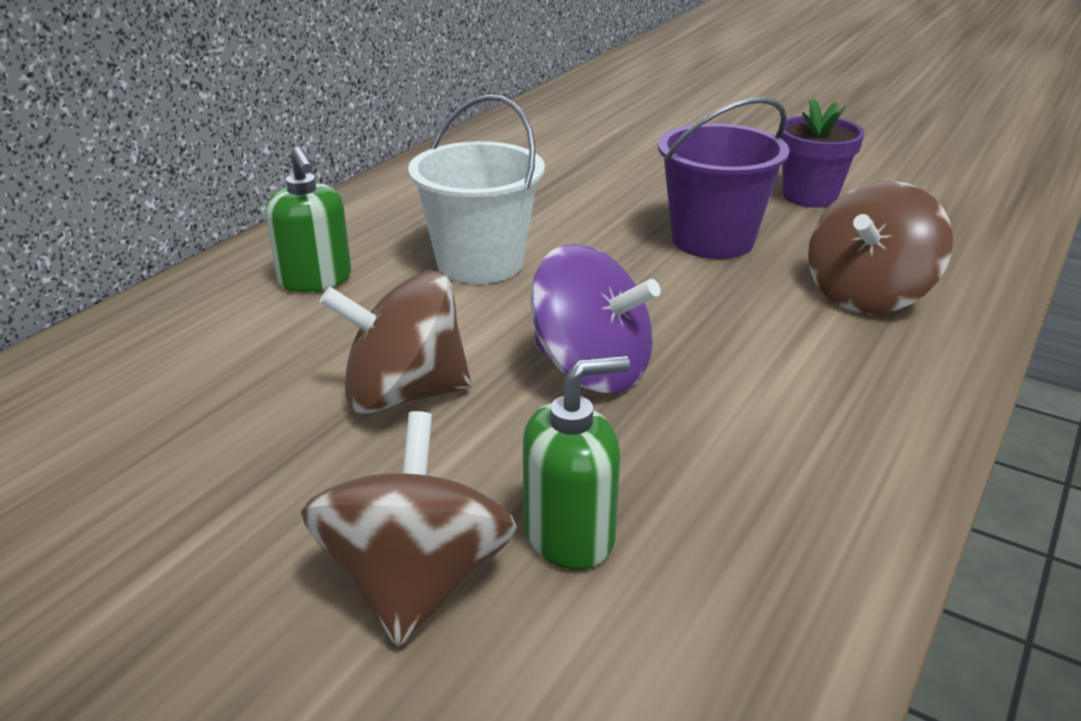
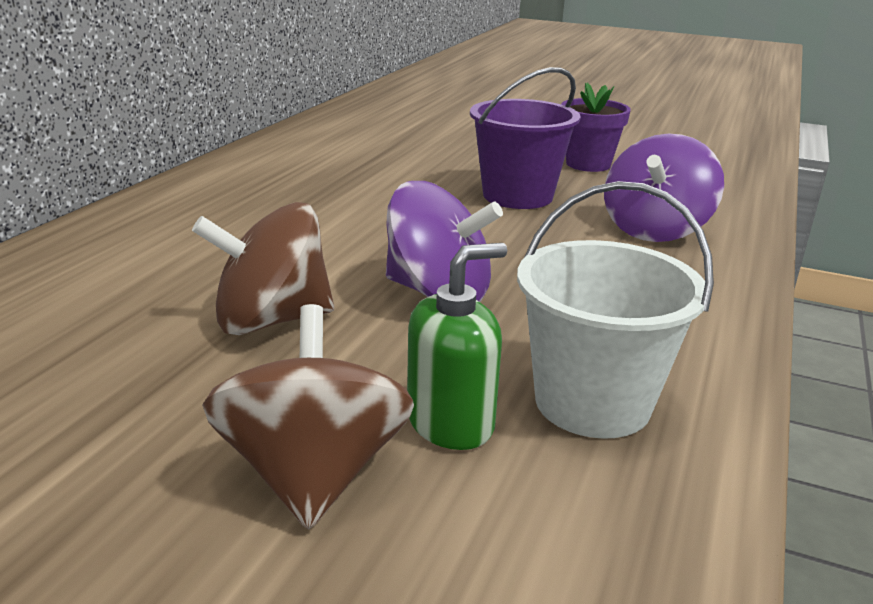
camera: 10 degrees left, 5 degrees down
(315, 280) = (170, 236): green soap dispenser -> none
(480, 263) = (321, 218): white bucket -> white bucket (592, 402)
(867, 295) = (655, 229): brown spinning top -> purple spinning top

